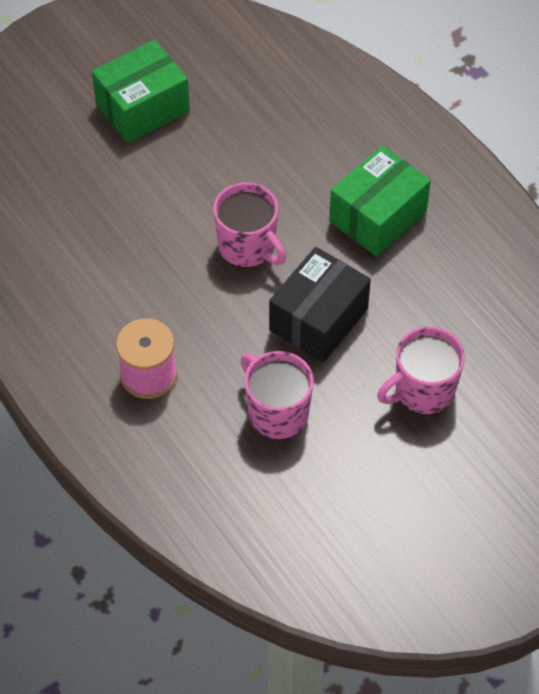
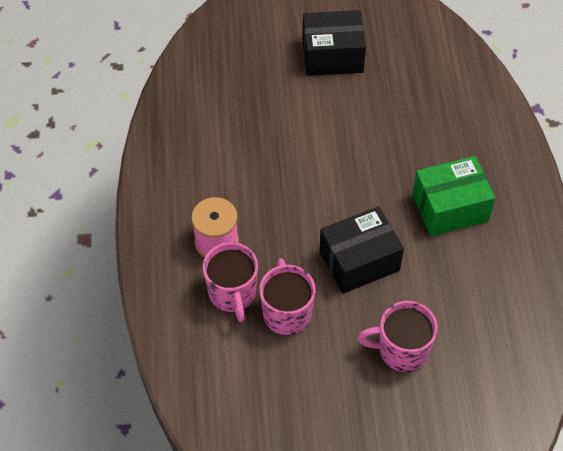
camera: 30 degrees right, 0 degrees up
(142, 108) = (332, 56): green box -> black box
(248, 247) = (342, 185): pink mug -> pink mug (232, 293)

